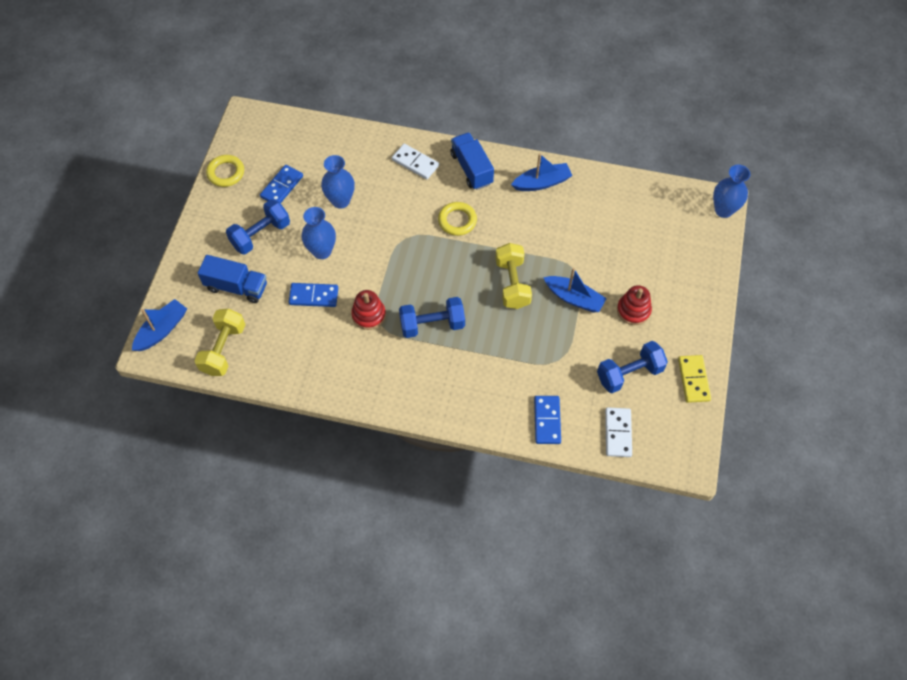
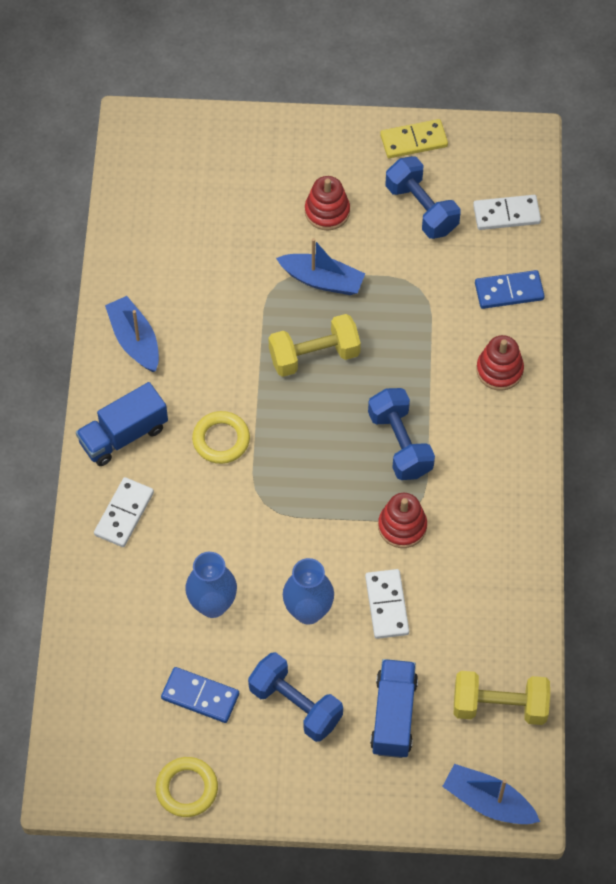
camera: 100 degrees left, 0 degrees up
(314, 296) = (387, 605): blue domino -> white domino
(479, 400) = (499, 370): none -> red stacking toy
(574, 298) = (322, 280): blue boat -> blue boat turned 90 degrees clockwise
(723, 210) = (146, 120): blue vase -> none

